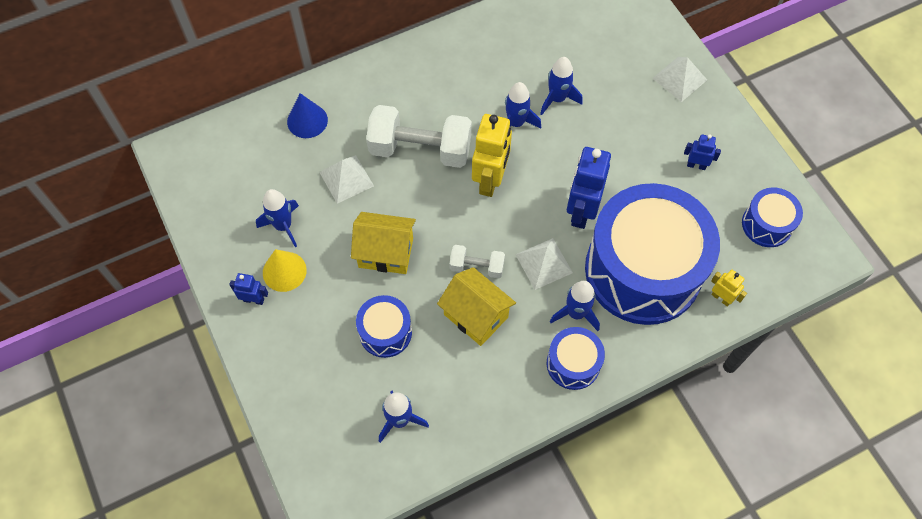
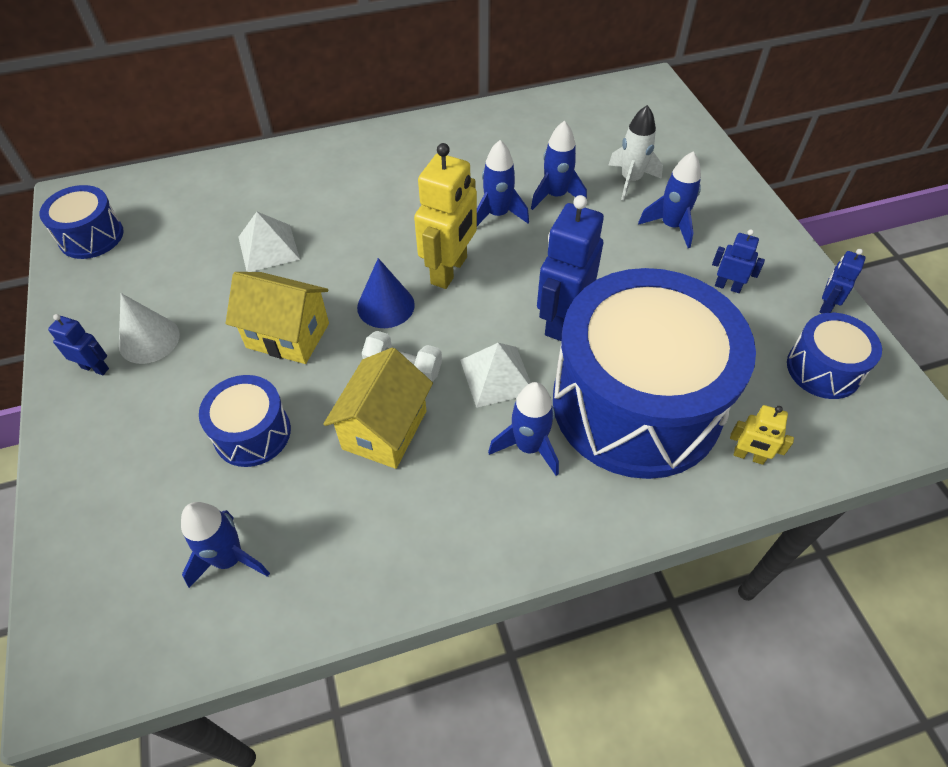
camera: 10 degrees right, 10 degrees down
(283, 226) = (170, 288): blue rocket -> blue rocket (671, 226)
(284, 271) = (149, 340): yellow cone -> white cone
(307, 121) = (245, 184): blue cone -> blue cone (385, 306)
(420, 149) = (371, 228): white dumbbell -> none
(476, 316) = (384, 429): yellow house -> yellow house turned 60 degrees clockwise
(573, 364) = (510, 516): blue drum -> blue drum (91, 236)
(613, 76) = (630, 180): none -> white rocket
(679, 79) = (715, 192): white pyramid -> none
(721, 298) = (748, 456): yellow robot -> yellow robot turned 150 degrees clockwise
(767, 172) = (826, 305): none -> blue robot

